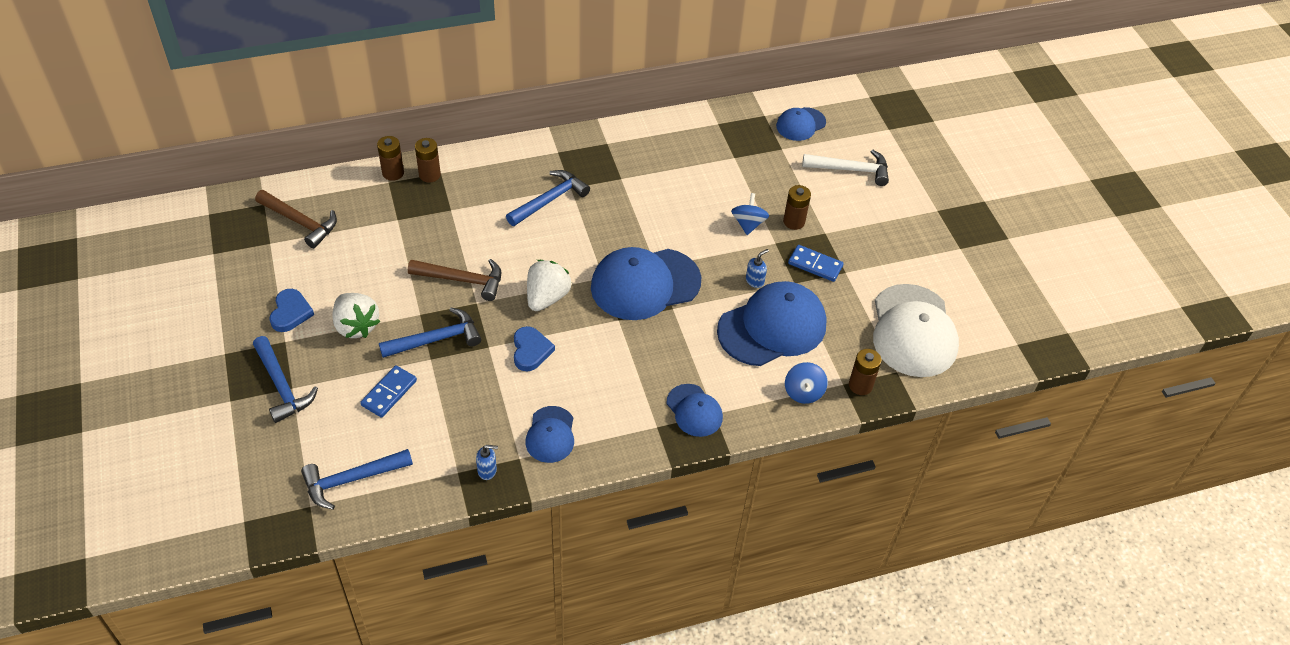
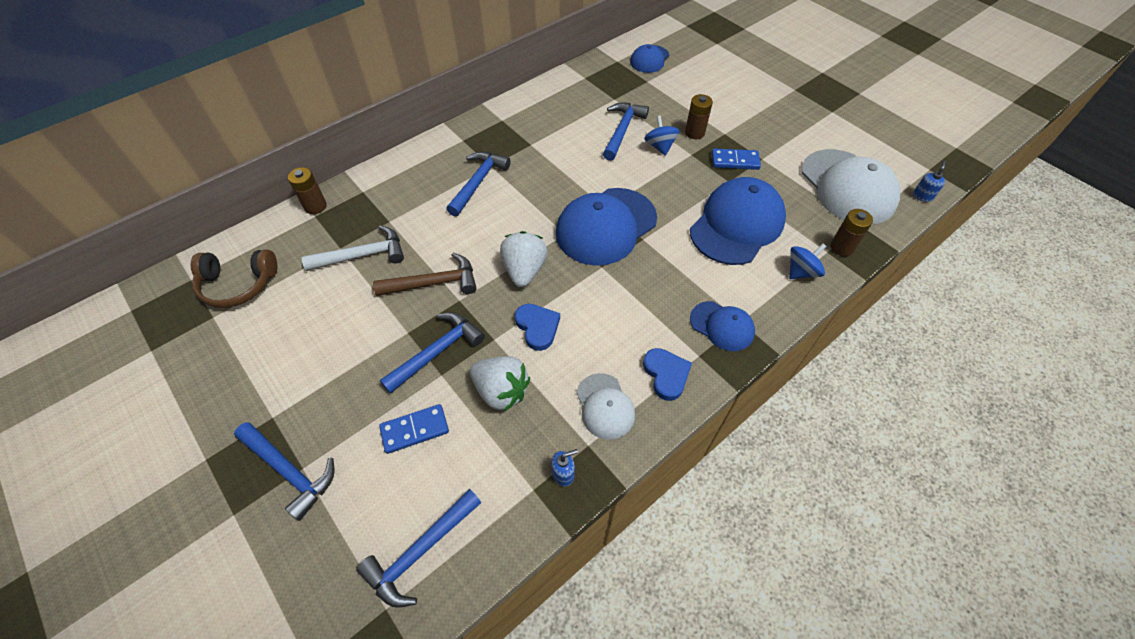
camera: 20 degrees left, 5 degrees up
(290, 313) = (266, 383): blue heart -> blue heart (666, 374)
(300, 222) = (238, 284): brown hammer -> brown headphones
(356, 326) = (345, 370): white strawberry -> white strawberry (501, 391)
(389, 393) = (415, 429): blue domino -> blue domino turned 60 degrees clockwise
(429, 175) = (353, 196): brown battery -> none
(550, 435) = (605, 406): blue cap -> white cap
(721, 194) = (622, 130): none -> blue hammer
(755, 281) = (696, 191): blue soap dispenser -> blue soap dispenser (922, 196)
(803, 392) = (801, 272): blue spinning top -> blue spinning top turned 105 degrees counterclockwise
(851, 170) = (710, 80): white hammer -> white hammer (363, 255)

